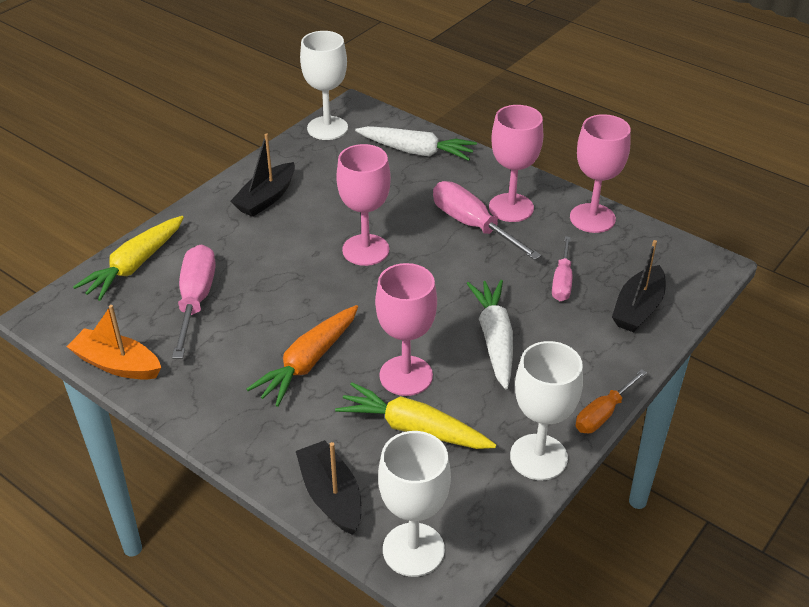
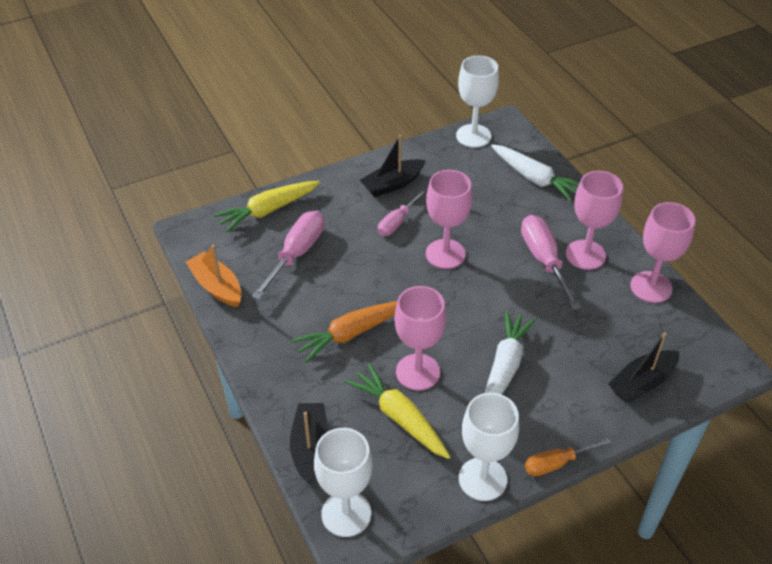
camera: 25 degrees right, 5 degrees up
(562, 281) = (590, 335): pink screwdriver -> pink screwdriver (397, 222)

